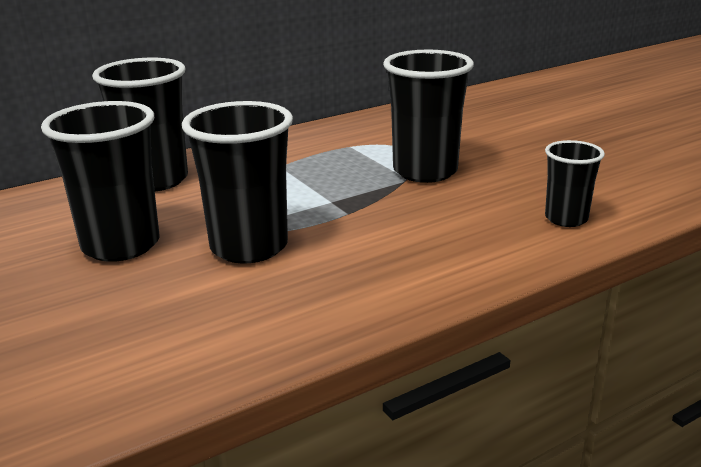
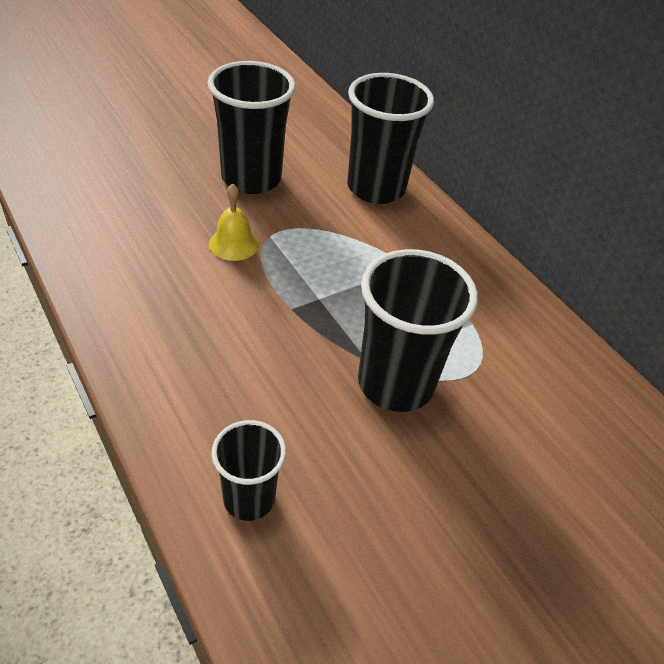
camera: 85 degrees right, 20 degrees up
(249, 247) = (234, 244): black cup -> yellow bell

